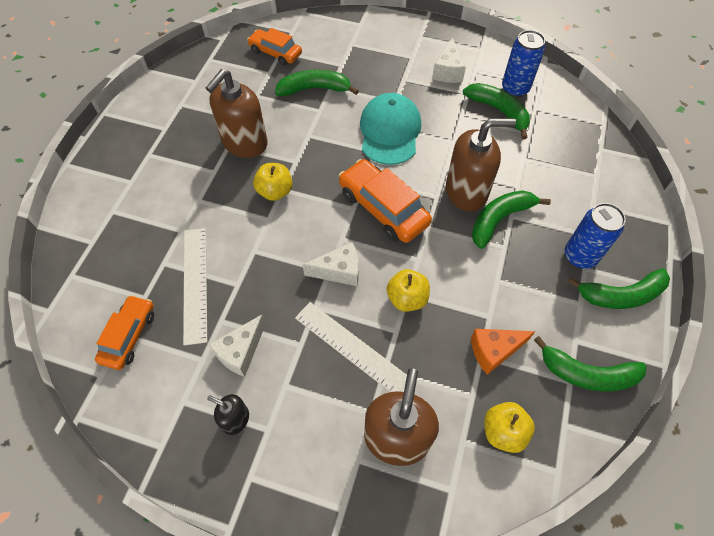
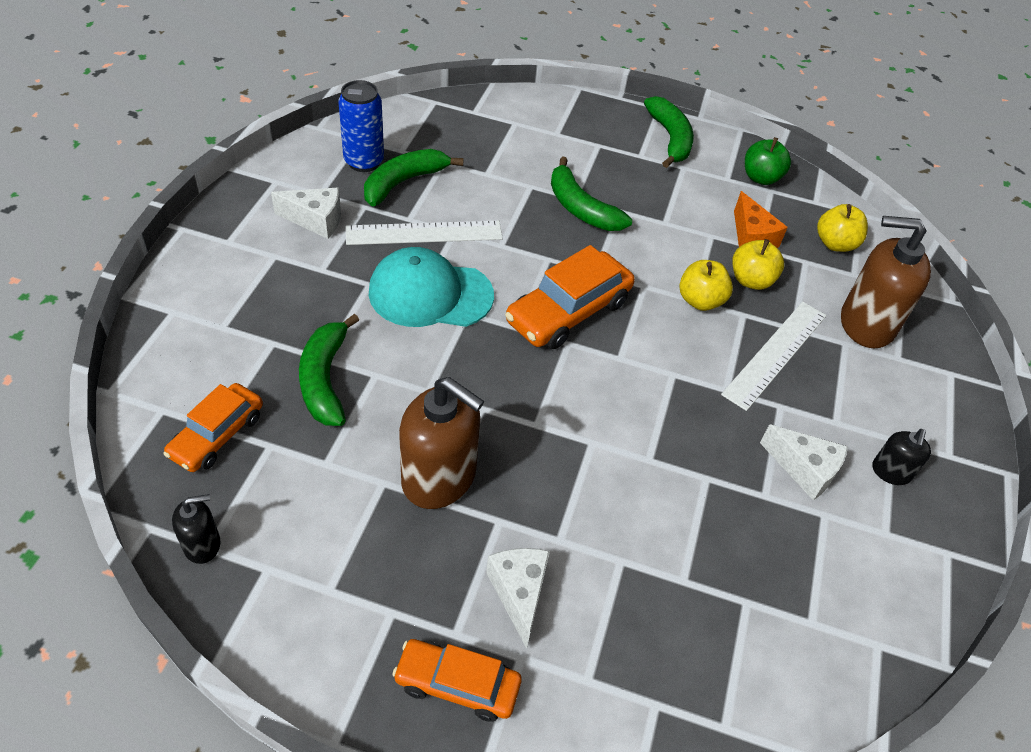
camera: 95 degrees left, 10 degrees down
(129, 336) = (812, 613): orange car -> orange car (457, 684)
(195, 284) = (713, 532): white ruler -> white ruler (424, 233)
(211, 57) = (202, 544): none -> black soap dispenser
(275, 191) = (541, 433): yellow apple -> yellow apple (751, 280)
(339, 271) = (671, 363): white cheese -> white cheese (519, 593)
(466, 192) = (539, 230): brown soap dispenser -> none
(579, 256) = (626, 156): blue can -> none
(587, 374) = (761, 178): green banana -> green apple

